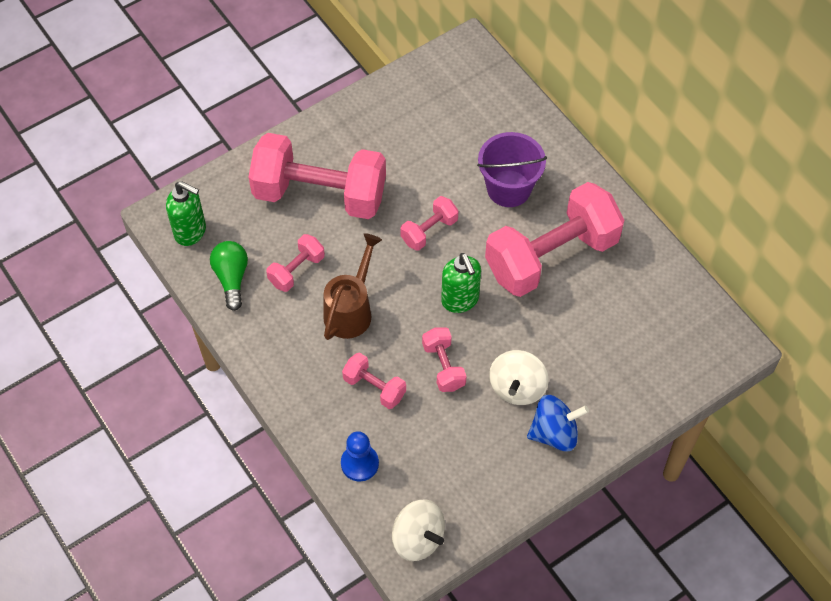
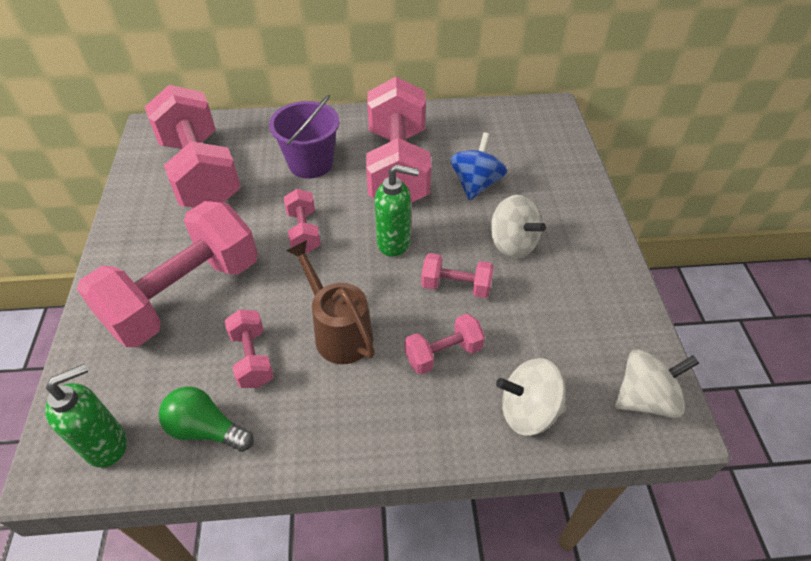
camera: 60 degrees left, 10 degrees down
(359, 463) = (528, 411): blue pawn -> white spinning top
(442, 118) = (201, 172): none -> pink dumbbell
(554, 433) = (574, 240): blue spinning top -> blue spinning top (476, 184)

